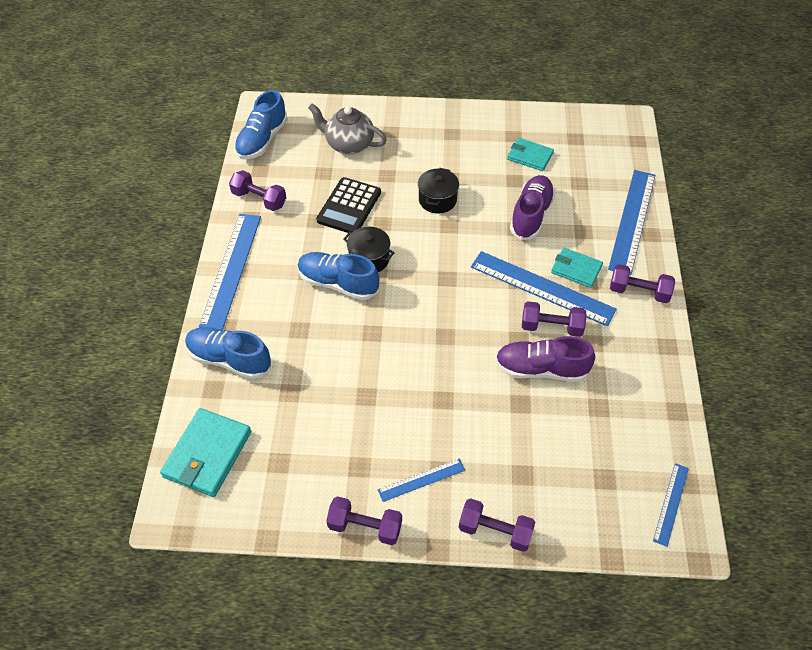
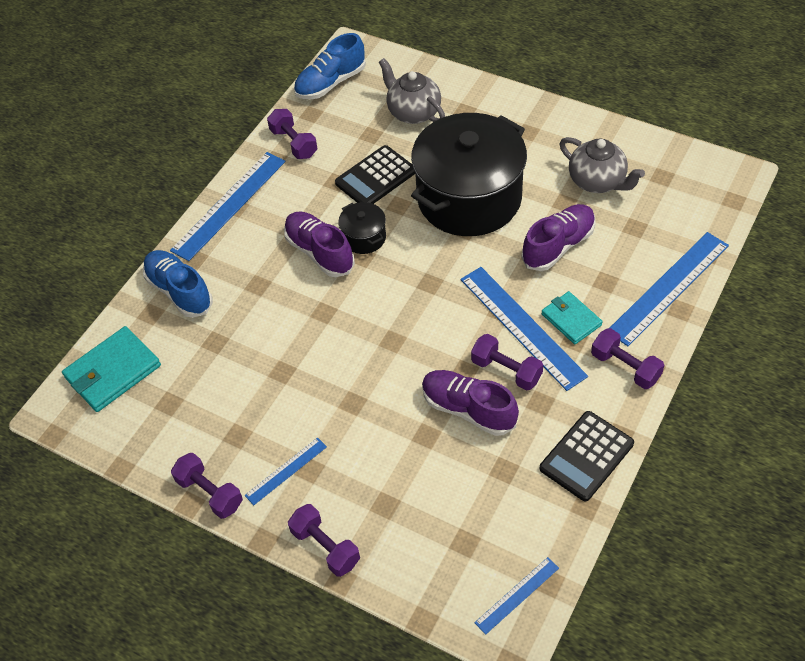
camera: 30 degrees right, 0 degrees up
(338, 283) = (319, 252): blue shoe -> purple shoe
(421, 480) = (286, 471): blue ruler -> blue ruler turned 45 degrees counterclockwise
(437, 200) = (469, 198): black pot -> black pot, size x2.41
(530, 156) = (597, 181): turquoise wallet -> grey teapot
(653, 371) = (586, 456): none -> black calculator

